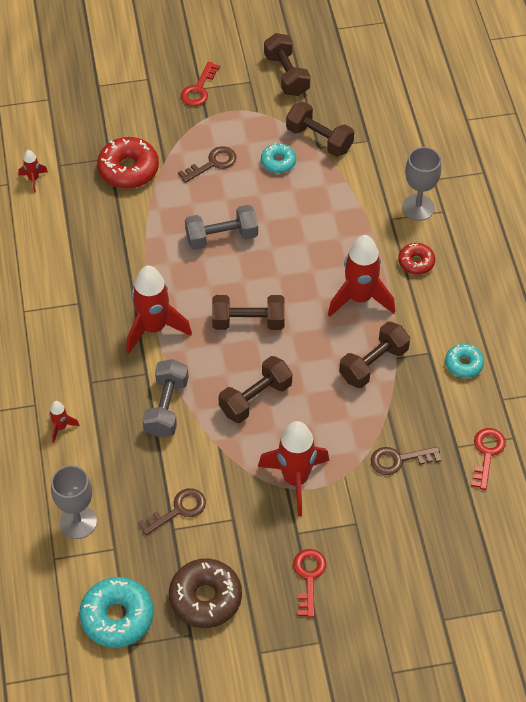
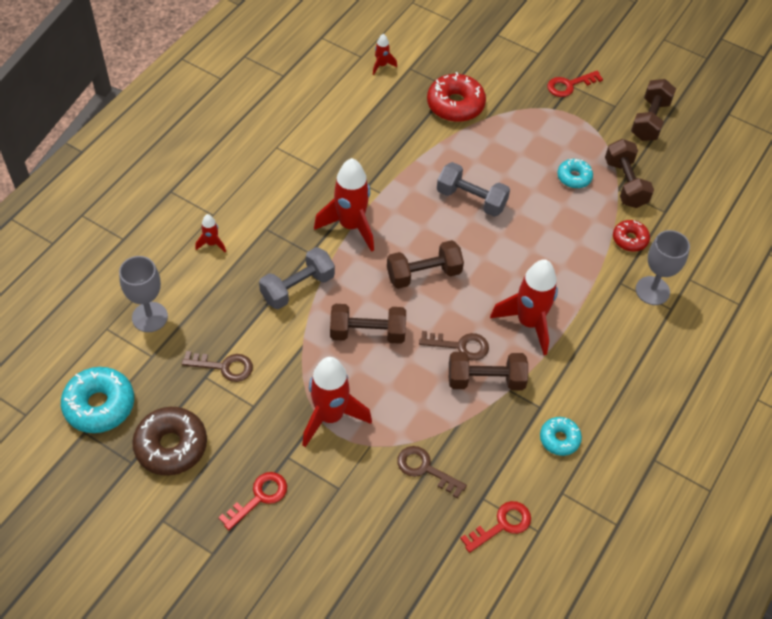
camera: 40 degrees right, 0 degrees up
(212, 164) = (522, 143): brown key -> brown key (460, 346)
(248, 322) = (424, 274): brown dumbbell -> brown dumbbell turned 60 degrees counterclockwise
(416, 262) = (605, 330): red donut -> red donut (630, 239)

